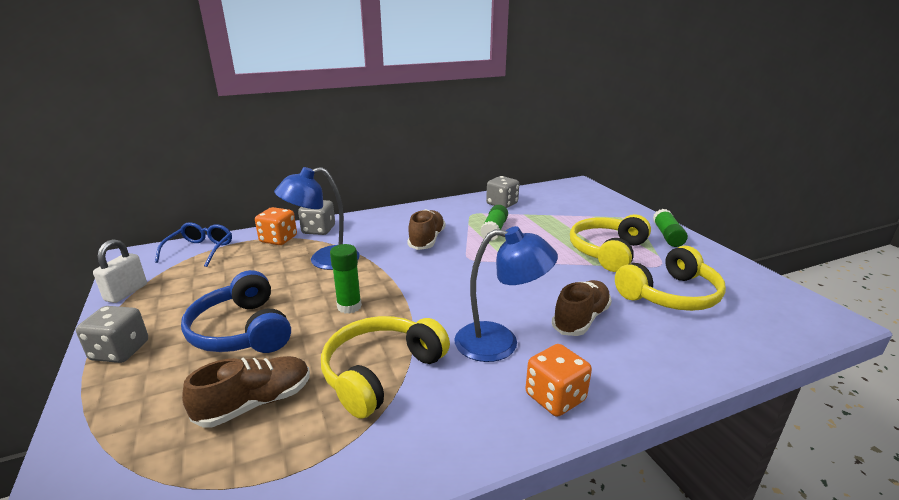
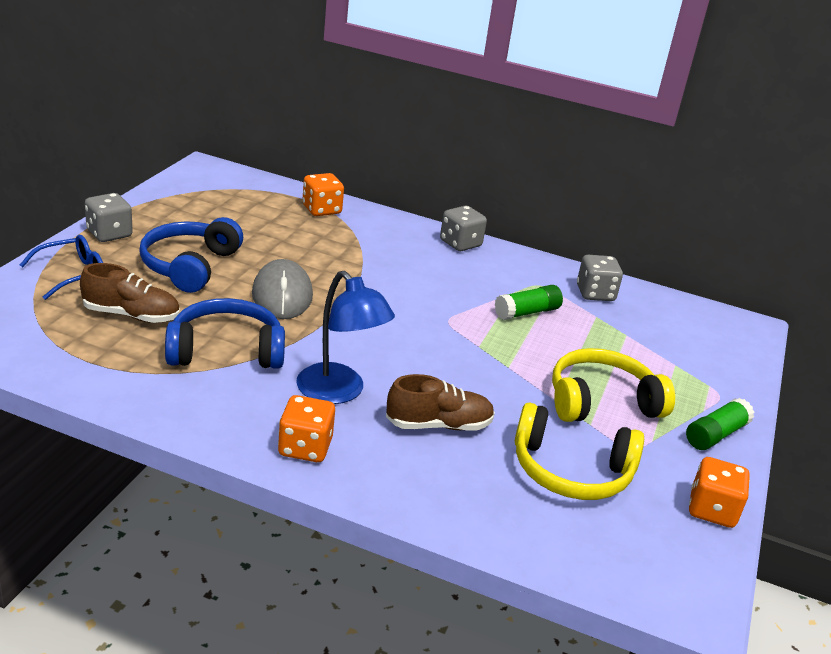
camera: 40 degrees right, 5 degrees up
(126, 292) = (163, 194): white padlock -> none
(200, 250) = (253, 186): blue glasses -> blue glasses (73, 274)
(318, 230) = (367, 219): grey dice -> grey dice (460, 243)
(324, 260) = (325, 249): blue lamp -> none
(349, 306) = (282, 295): green glue stick -> grey mouse
(381, 372) = (226, 350): yellow headphones -> blue headphones
(427, 240) = (443, 282): brown shoe -> none
(738, 270) = (712, 510): none -> orange dice

